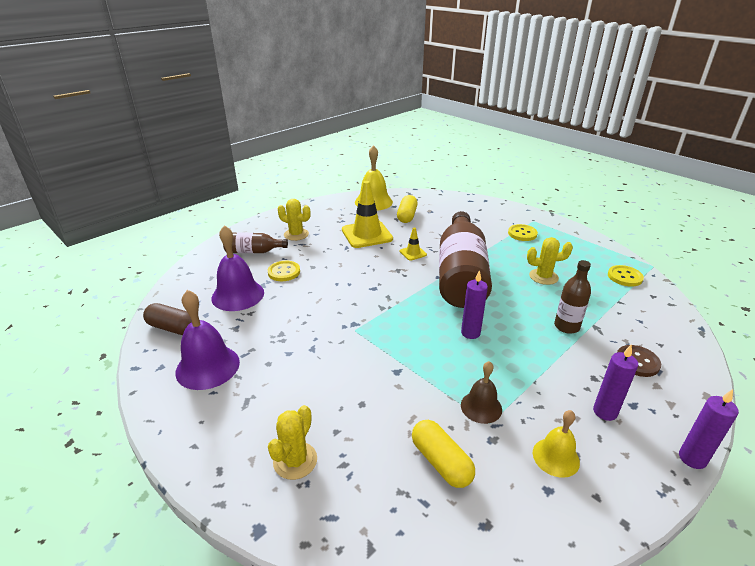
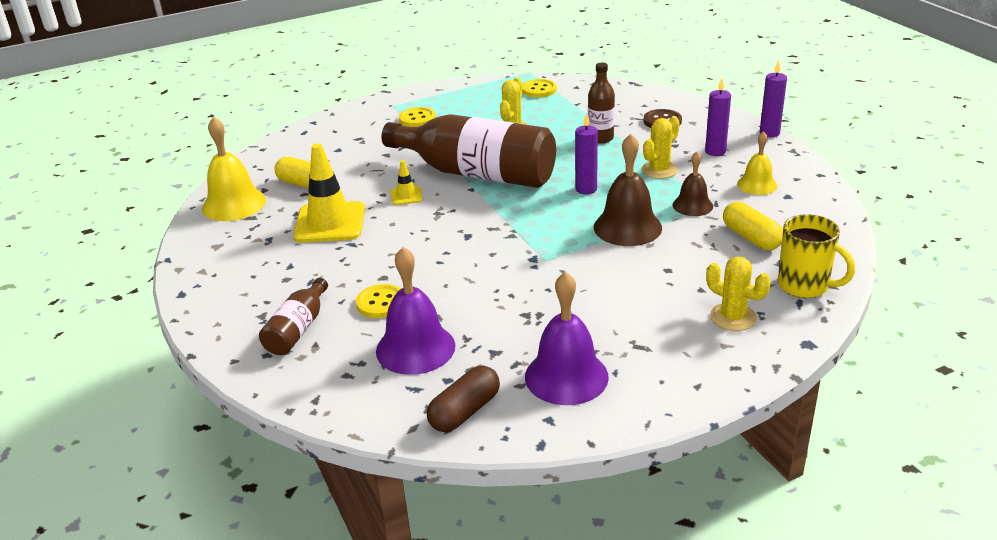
camera: 70 degrees left, 0 degrees up
(296, 234) = (277, 284): yellow cactus -> yellow cactus (659, 170)
(362, 520) = (804, 286): none -> yellow mug
(420, 367) = (627, 227): none -> brown bell
(441, 462) = (751, 237): yellow capsule -> yellow capsule turned 75 degrees clockwise

